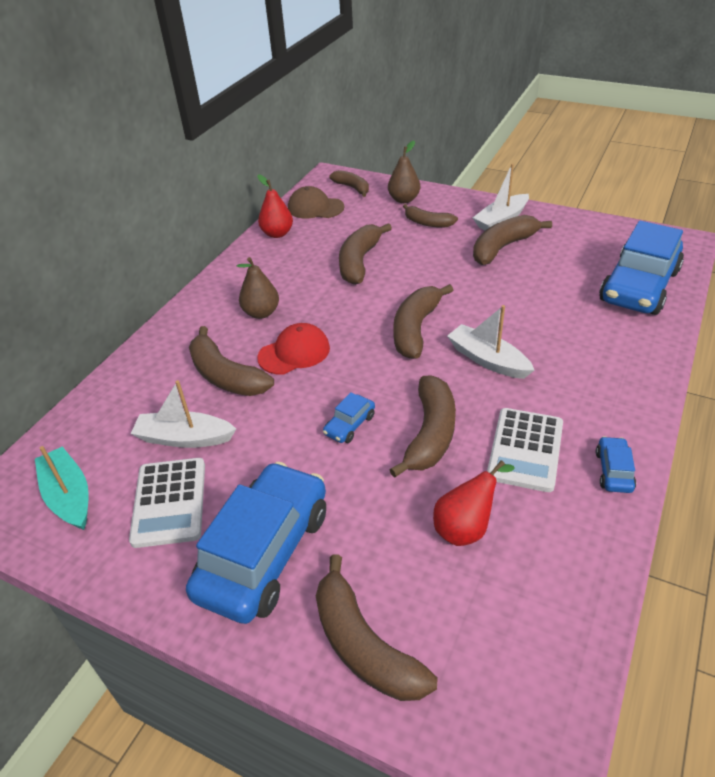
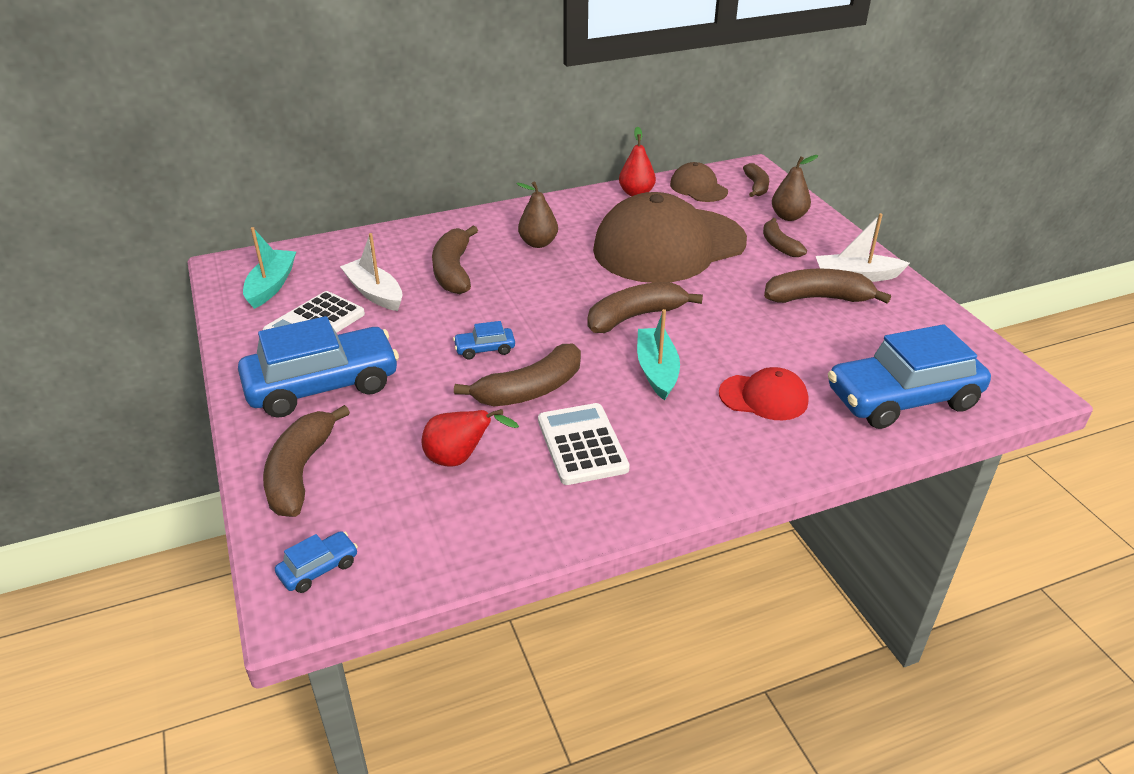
camera: 40 degrees right, 5 degrees down
(294, 352) = (520, 282): red cap -> red cap (763, 397)
(359, 262) = (669, 246): brown banana -> brown cap
(487, 360) = (657, 370): white boat -> turquoise boat
(525, 450) = (582, 444): white calculator -> white calculator turned 105 degrees clockwise
(613, 471) = (626, 503): blue car -> blue car (318, 569)

